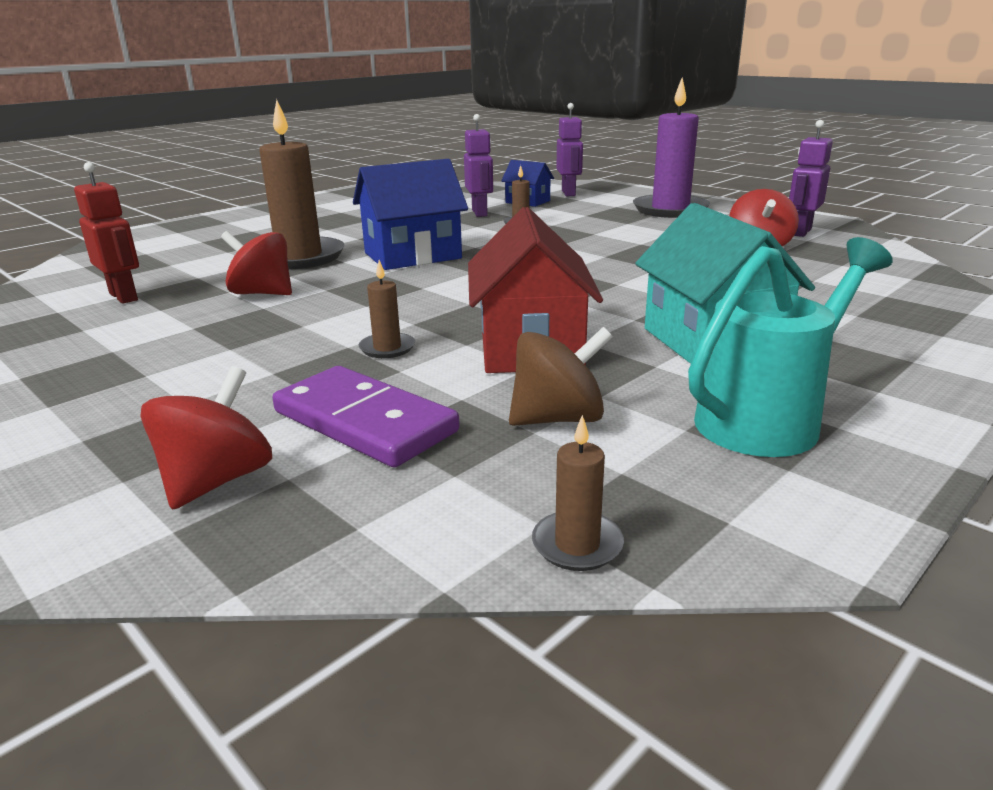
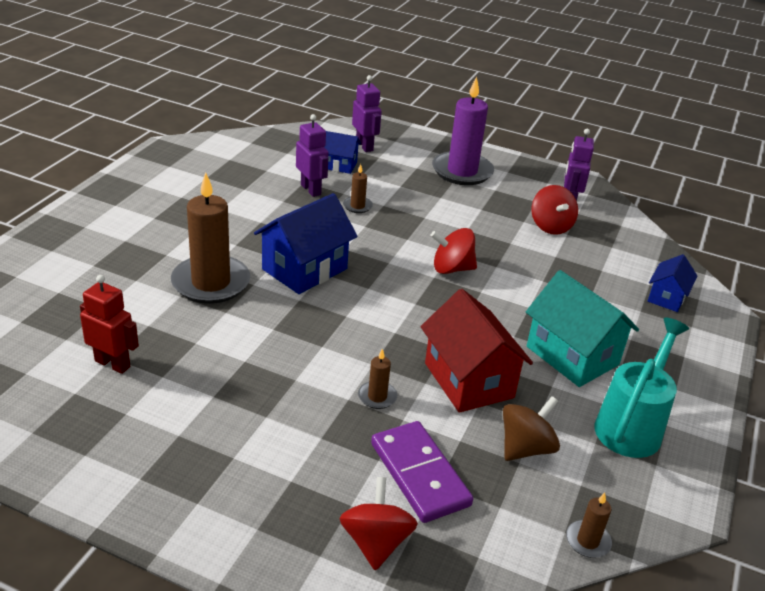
camera: 25 degrees left, 10 degrees up
(262, 293) = (227, 342): red spinning top -> red spinning top (452, 268)
(364, 422) = (419, 474): purple domino -> purple domino turned 45 degrees clockwise
(910, 307) = (667, 297): none -> blue house

